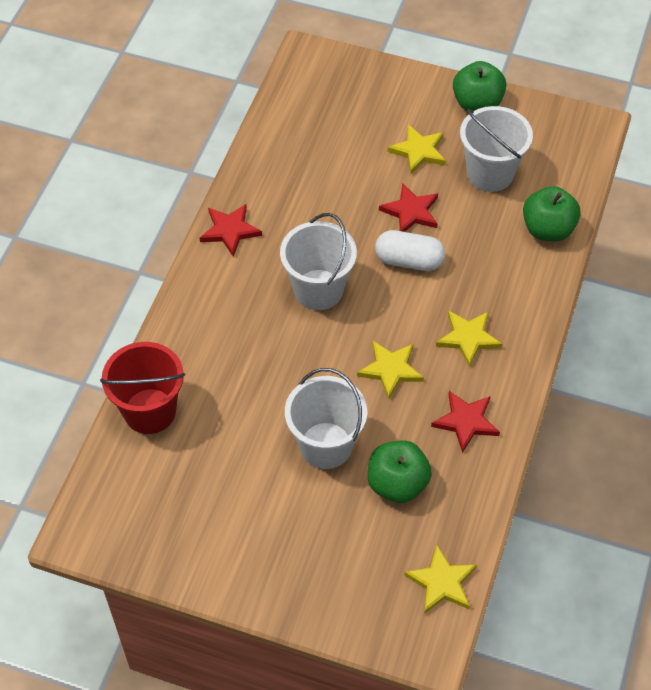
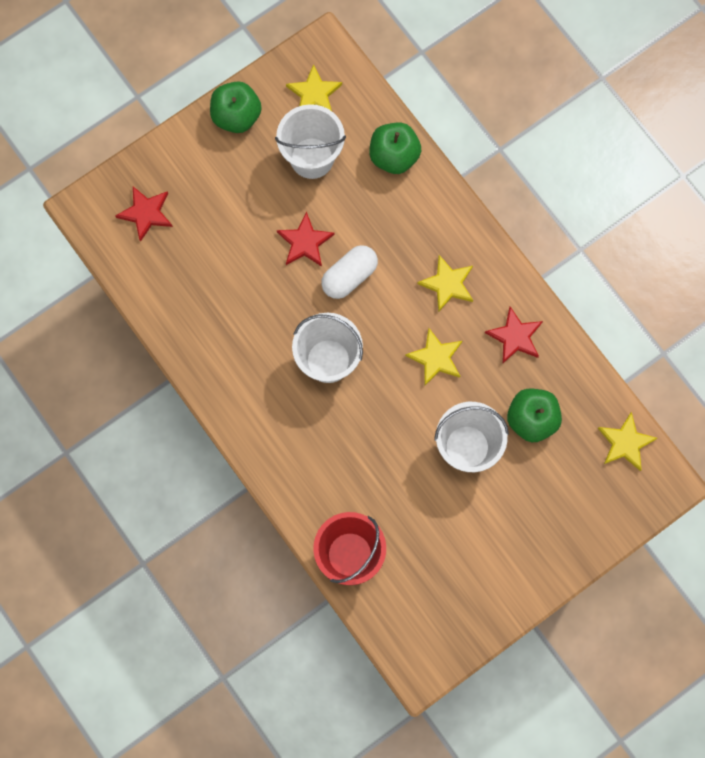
camera: 55 degrees left, 20 degrees up
(230, 231) = (224, 389): red star -> red star (146, 213)
(418, 151) = (251, 194): yellow star -> yellow star (314, 94)

